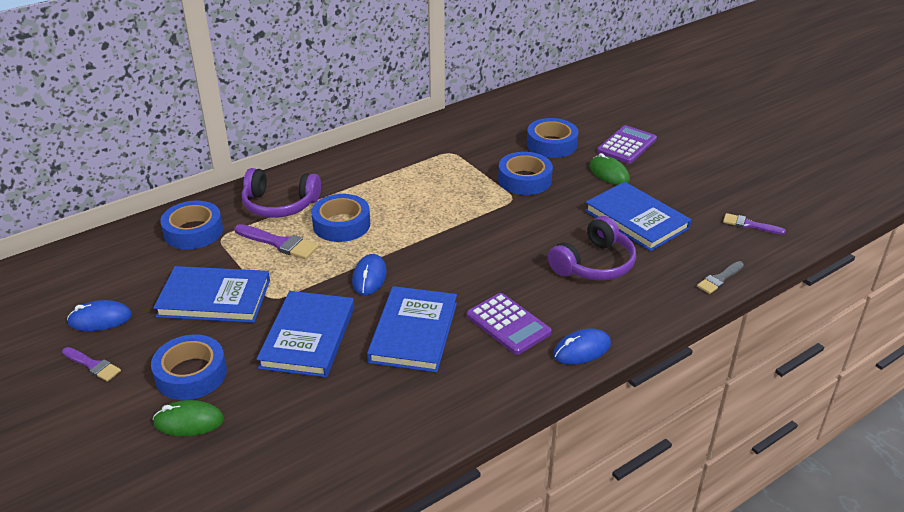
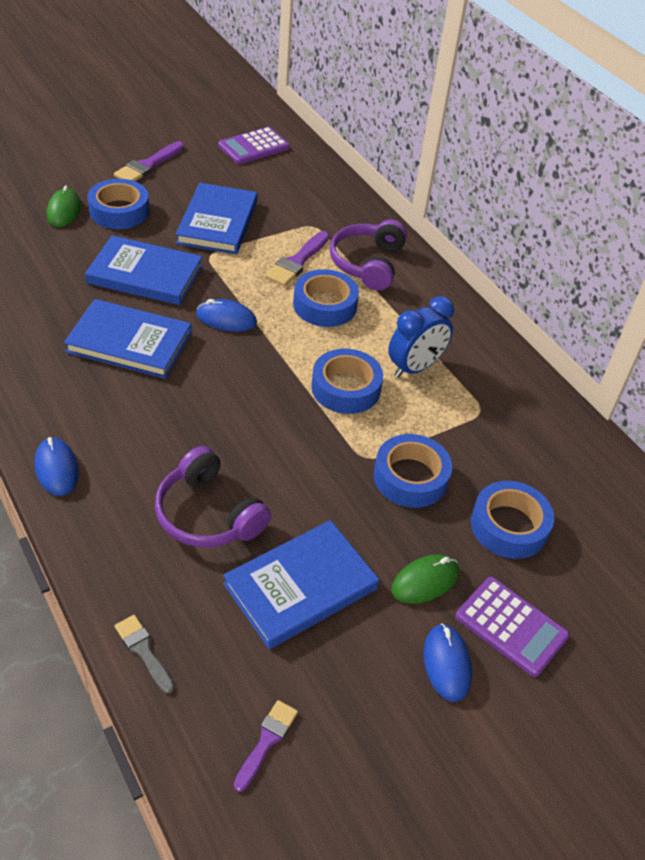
camera: 90 degrees right, 10 degrees up
(92, 365) = (148, 165): purple brush -> purple brush, size x1.52
(100, 319) = (205, 166): blue mouse -> blue mouse (446, 664)
(193, 232) = (325, 210): blue tape -> blue tape (346, 388)
(411, 179) = (415, 367): none -> blue clock
(508, 324) = (119, 415): purple calculator -> purple calculator (254, 147)

